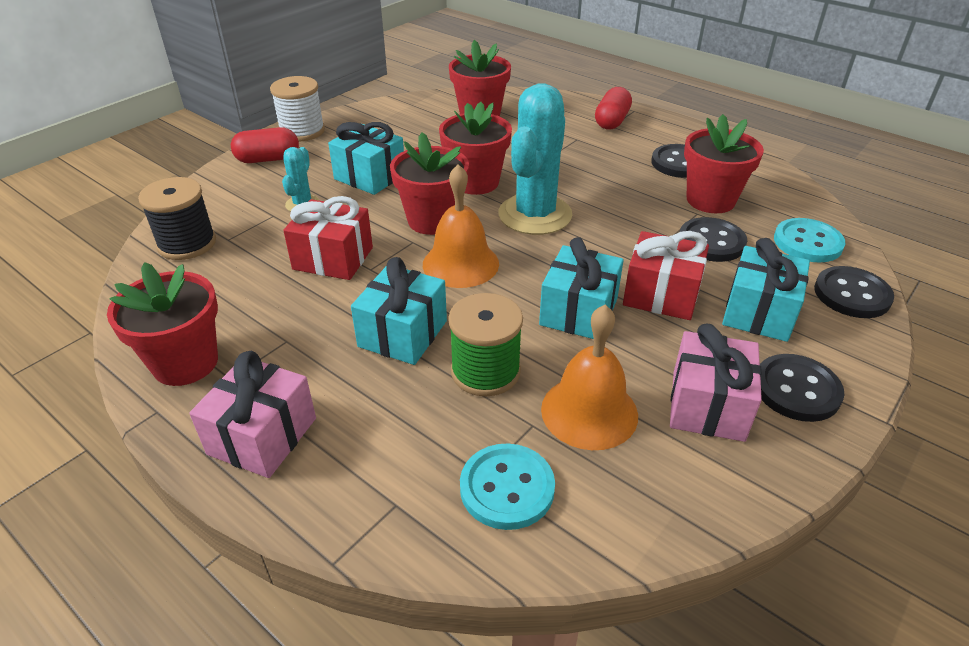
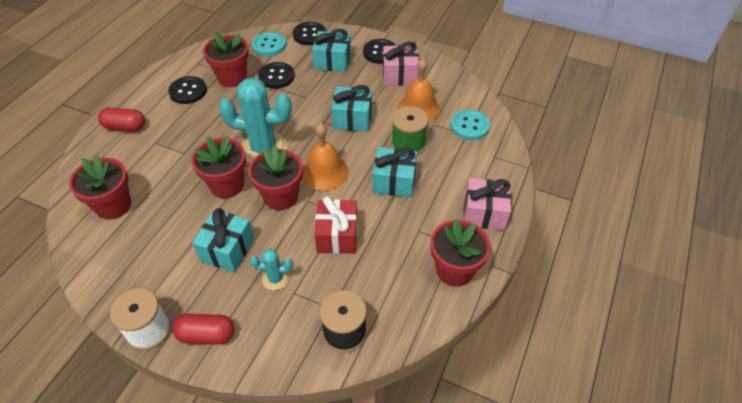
camera: 105 degrees left, 10 degrees up
(268, 159) = (206, 335): red capsule -> red capsule turned 60 degrees counterclockwise
(661, 294) = (329, 92): red gift -> none

